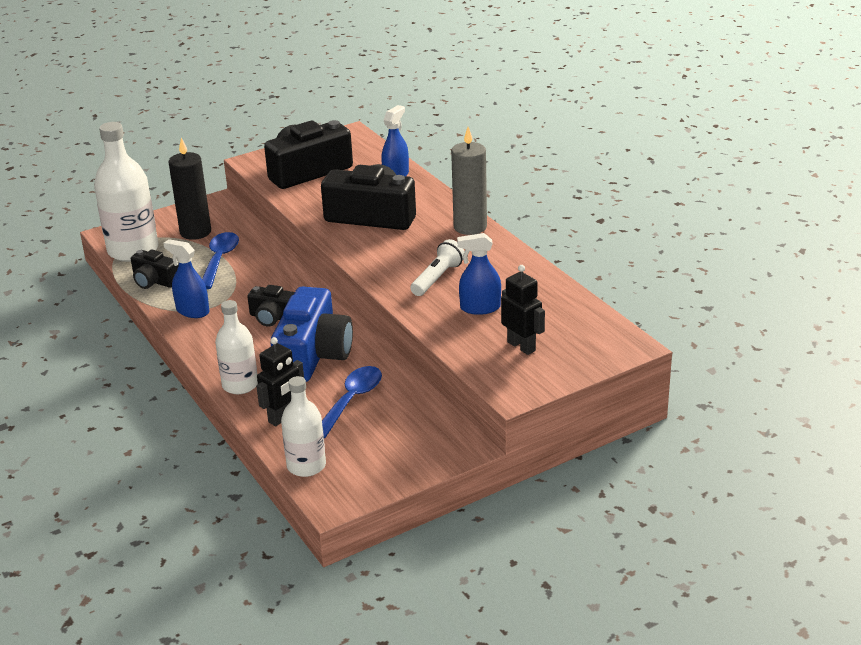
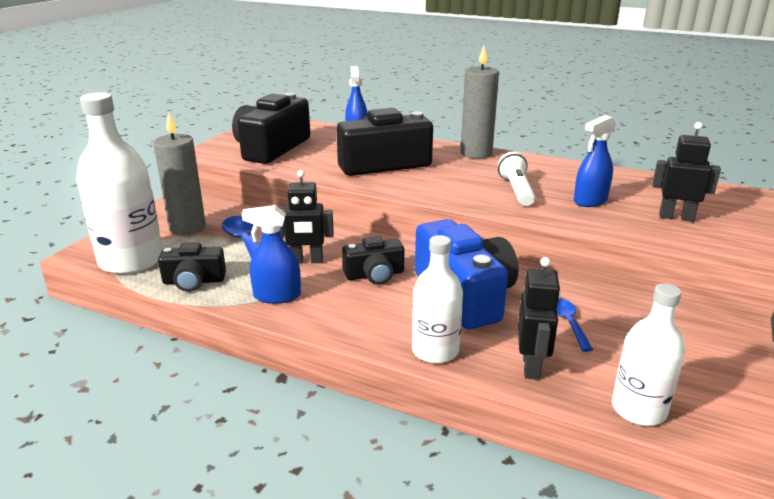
camera: 35 degrees left, 5 degrees down
(195, 232) = (187, 228): black candle -> grey candle
(243, 289) = (306, 261): none -> black robot
(352, 400) = (568, 323): blue spoon -> blue spoon, size x0.61

